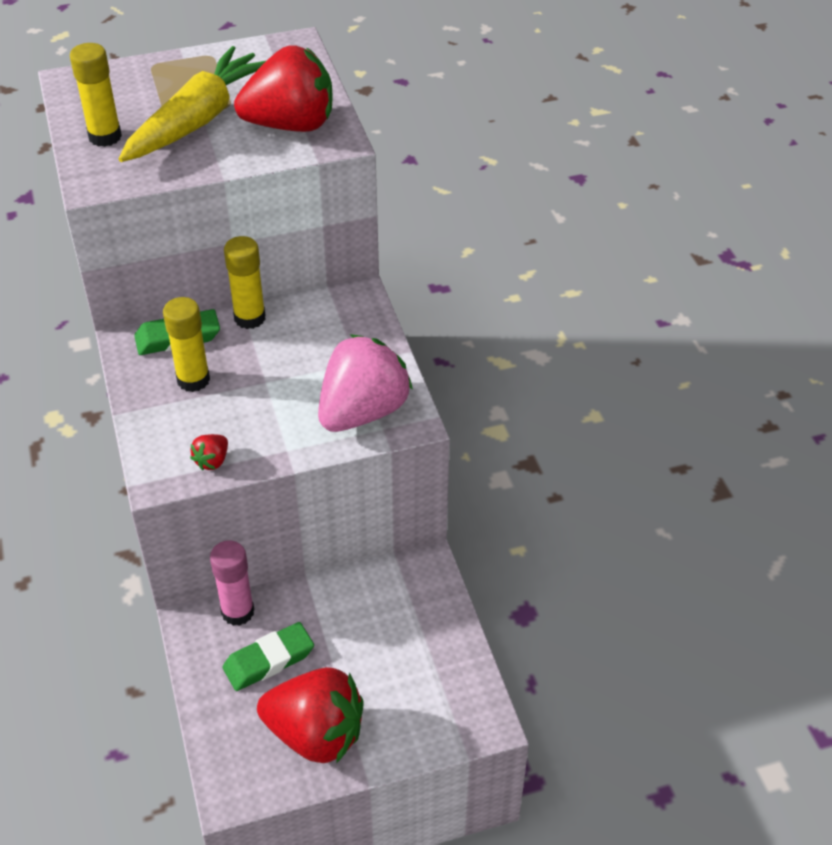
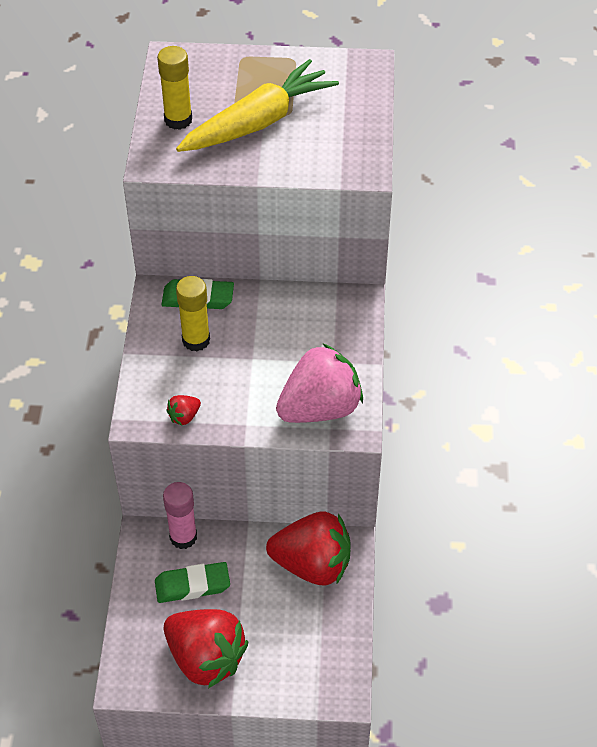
camera: 20 degrees right, 5 degrees up
(250, 318) = (261, 296): yellow glue stick -> none
(291, 125) = (332, 146): red strawberry -> red strawberry (312, 564)

